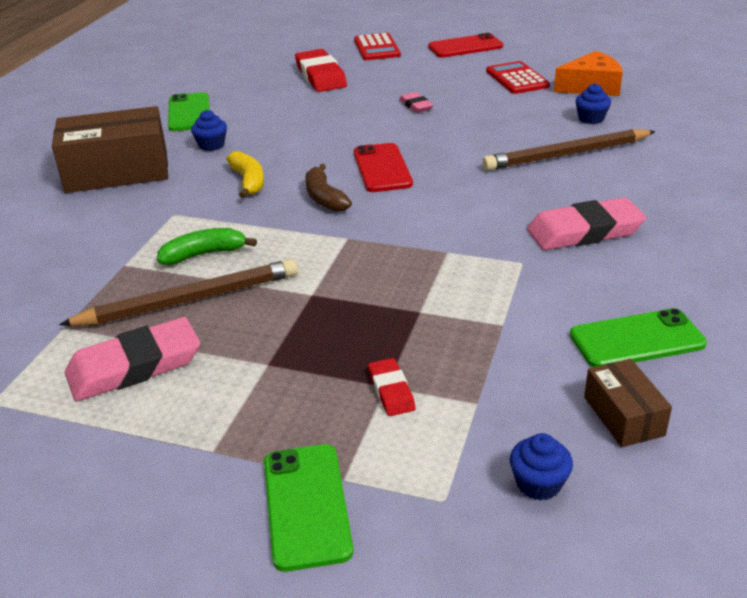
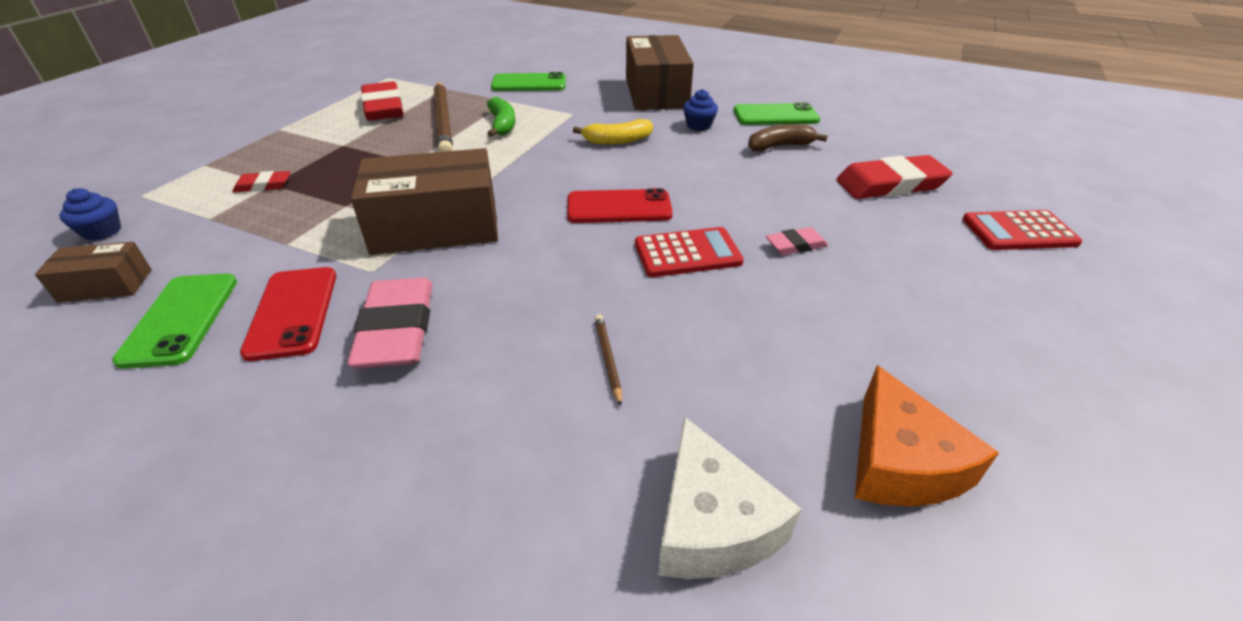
camera: 95 degrees right, 5 degrees up
(134, 366) = (383, 107): pink eraser -> red eraser
(306, 505) = (199, 153): green phone -> green phone (529, 83)
(324, 198) = (568, 173): brown banana -> brown banana (780, 146)
(442, 247) = (435, 227): none -> brown box
(465, 47) = (1069, 322): red phone -> red phone (293, 312)
(517, 79) = (920, 361): red calculator -> red calculator (687, 253)
(566, 155) = (608, 359): brown pencil -> brown pencil, size x0.42
(591, 119) = (739, 421): blue cupcake -> none
(657, 122) = (711, 523): none -> white cheese

